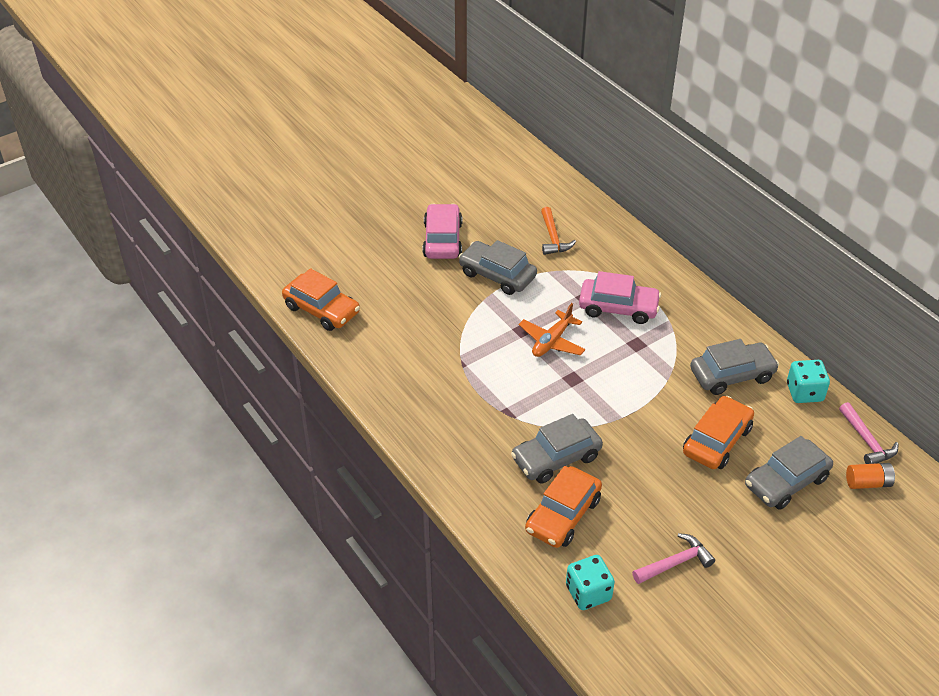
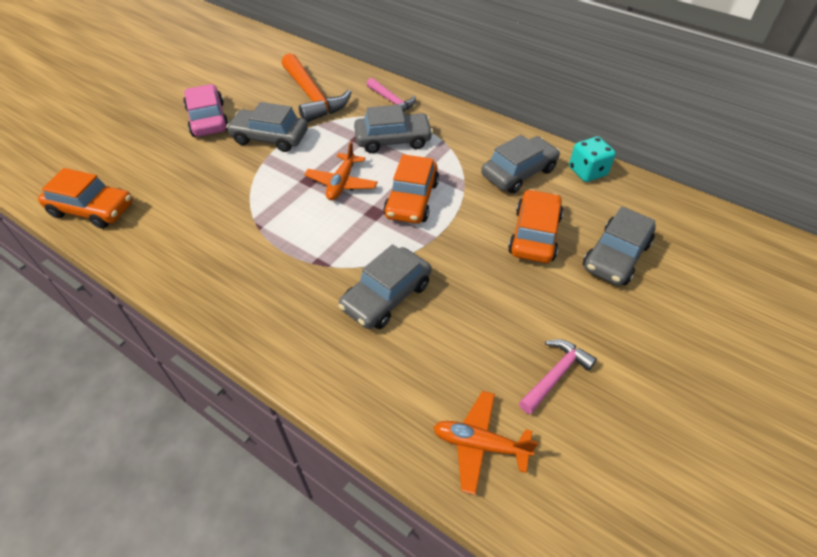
camera: 20 degrees left, 5 degrees up
(553, 238) = (312, 97): orange hammer -> orange hammer, size x1.74
(563, 515) = (416, 358): orange car -> orange car (412, 199)
(588, 593) = (479, 444): turquoise dice -> orange plane
(618, 308) = (393, 140): pink car -> grey car
(866, 441) = (662, 199): pink hammer -> pink hammer (391, 101)
(868, 483) = (685, 236): orange battery -> none

